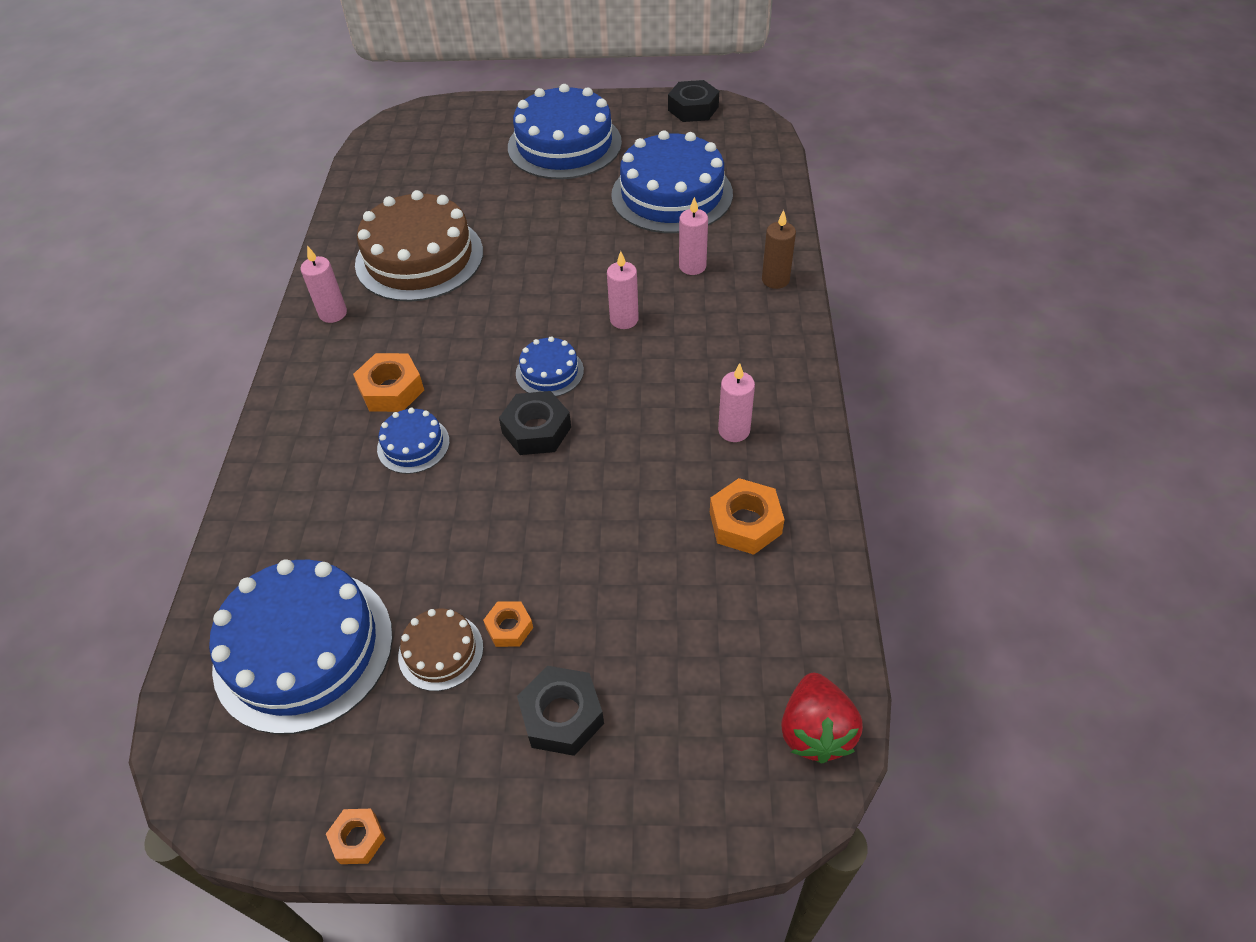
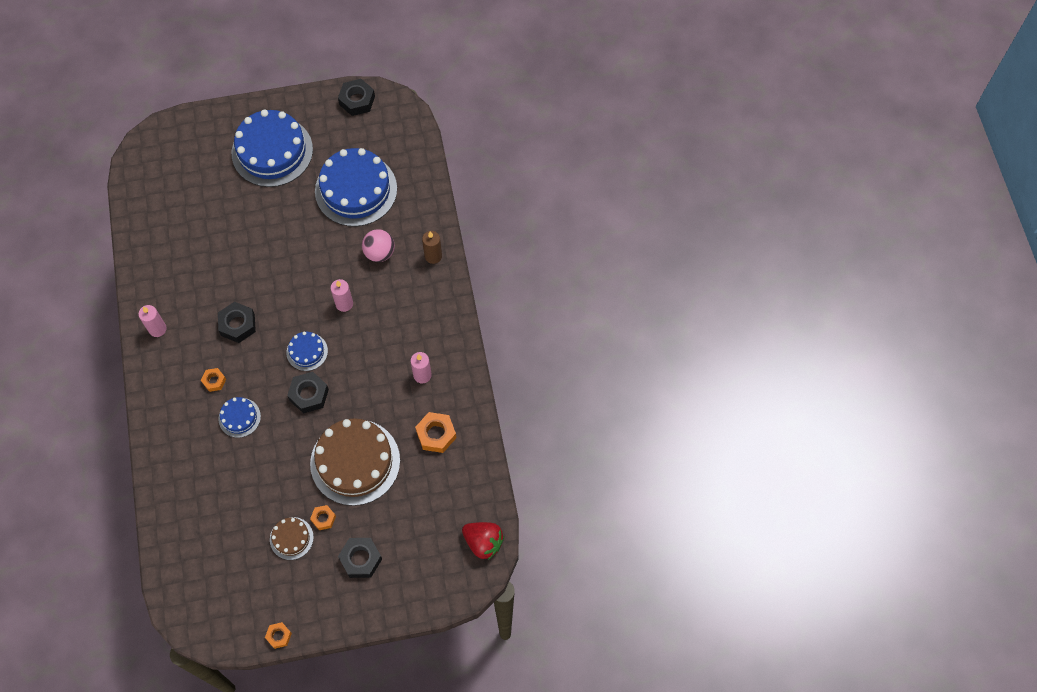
camera: 15 degrees left, 15 degrees up
(303, 649) = (219, 551): blue cake -> none
(391, 389) = (214, 381): orange nut -> orange nut, size x0.59
(419, 258) = (199, 273): brown cake -> brown cake (355, 462)
(453, 324) = (238, 325): none -> black nut
(692, 266) = (379, 253): pink candle -> pink ball
(815, 731) = (483, 542): red strawberry -> red strawberry turned 45 degrees counterclockwise

